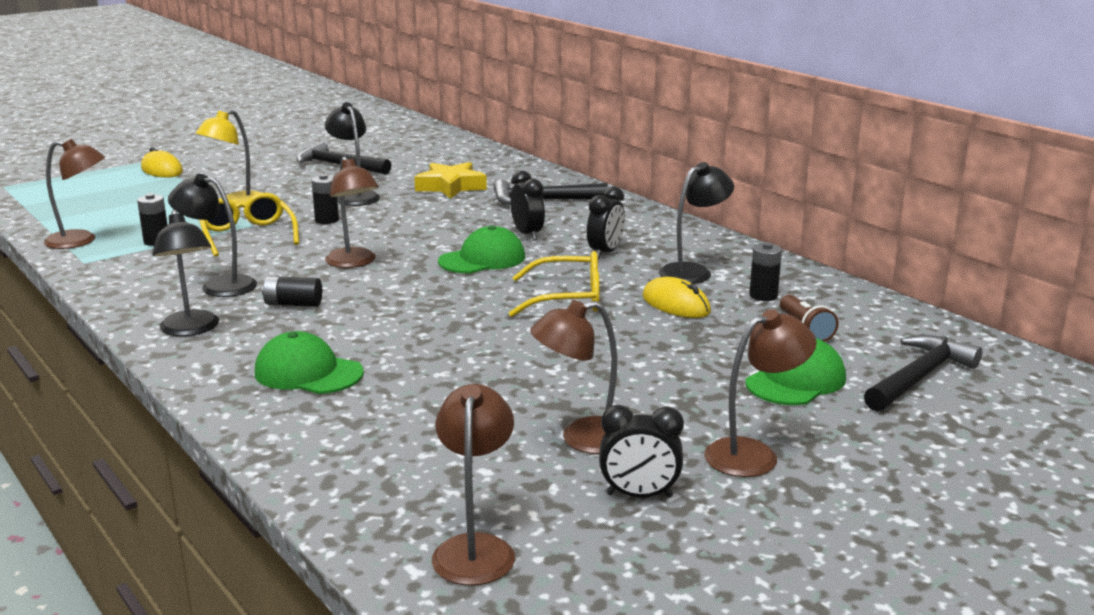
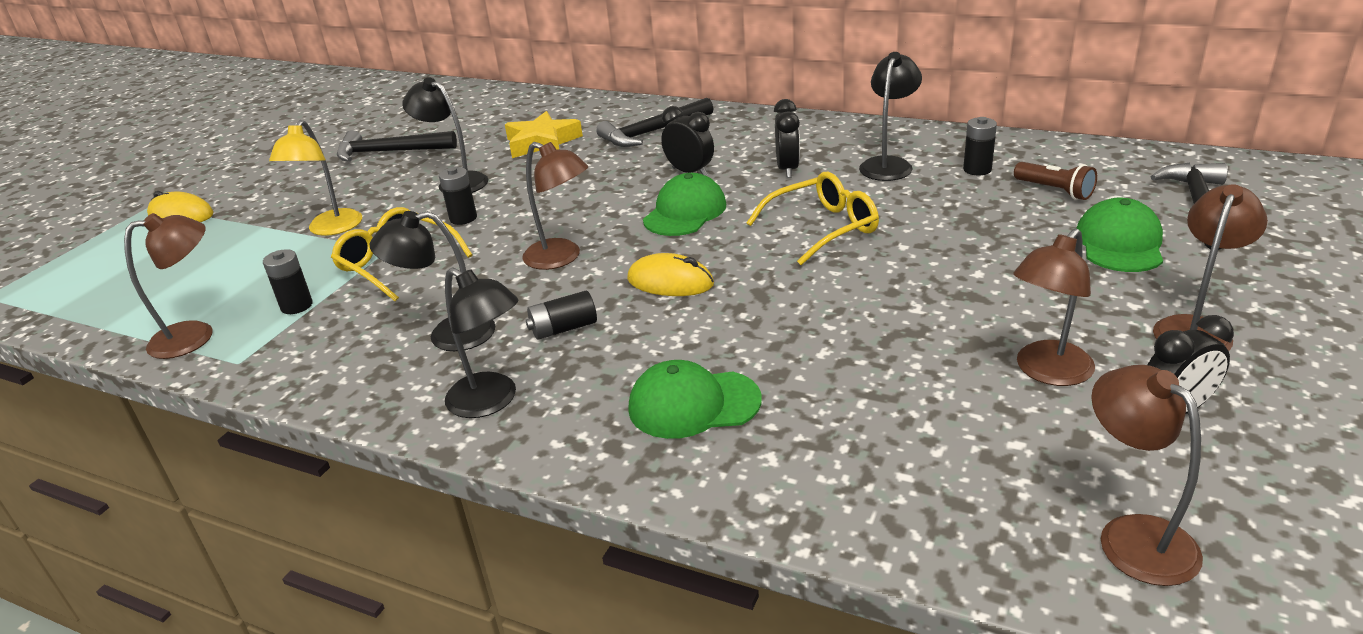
camera: 25 degrees left, 10 degrees up
(676, 304) = (921, 202): yellow mouse -> yellow mouse (670, 282)

